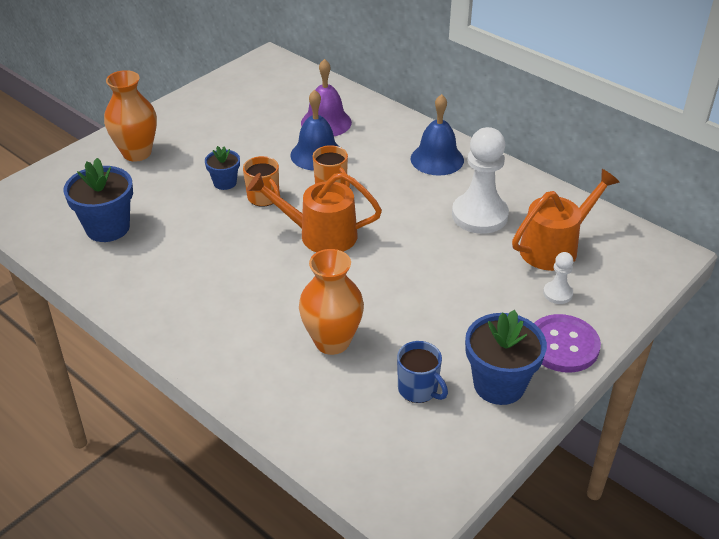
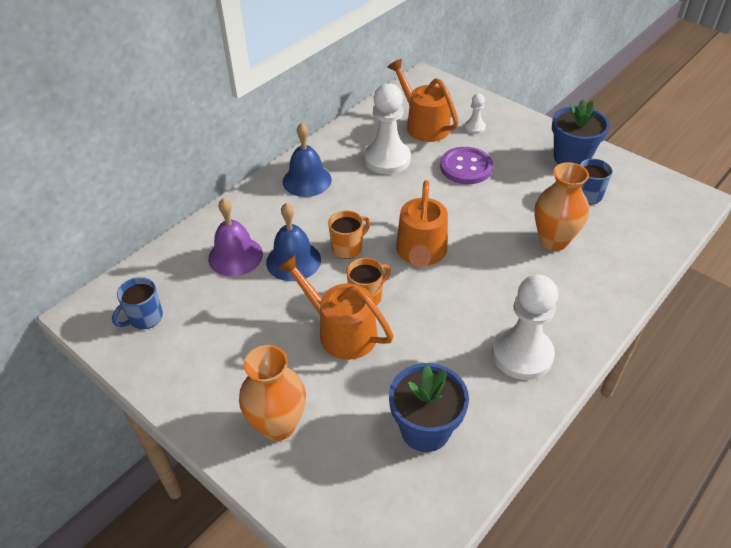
camera: 90 degrees left, 5 degrees up
(171, 295) = (522, 354): none -> white pawn
(225, 182) = (340, 331): blue flower pot -> orange watering can
(259, 85) = (145, 318): none -> blue mug
(562, 345) = (526, 129): purple button -> purple button (466, 167)

